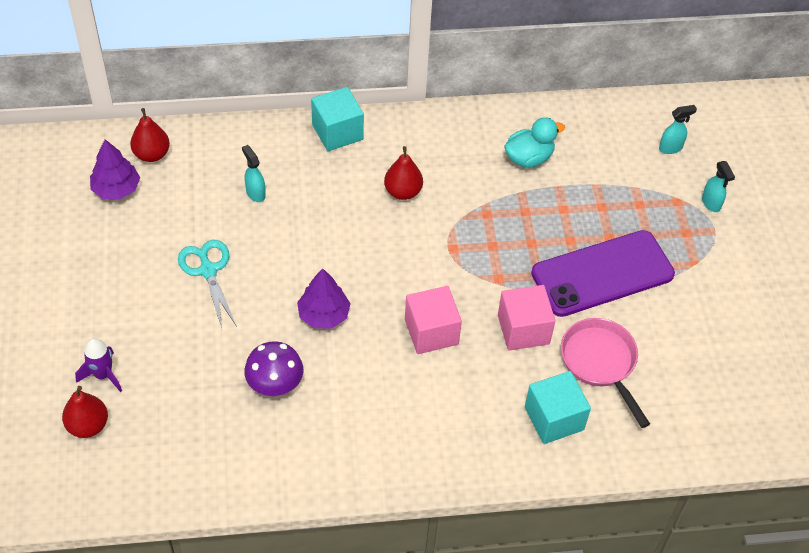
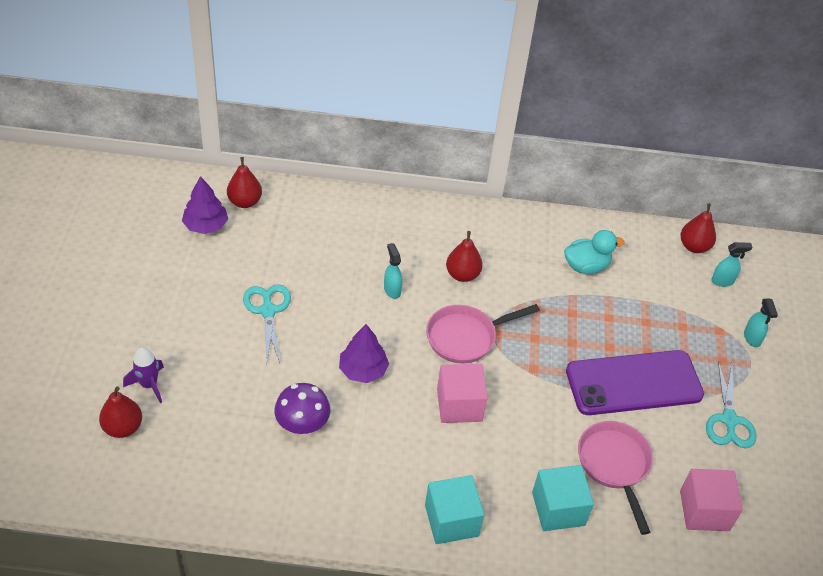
camera: 10 degrees right, 5 degrees down
(255, 193) = (328, 251): turquoise spray bottle -> turquoise spray bottle (392, 290)
(337, 132) = (415, 212): turquoise cube -> turquoise cube (451, 520)
(422, 258) = (466, 337): none -> pink pan
(523, 329) = (547, 420): pink cube -> pink cube (704, 510)
(634, 116) = (694, 246): none -> red pear
(704, 293) = (729, 420): none -> turquoise scissors

